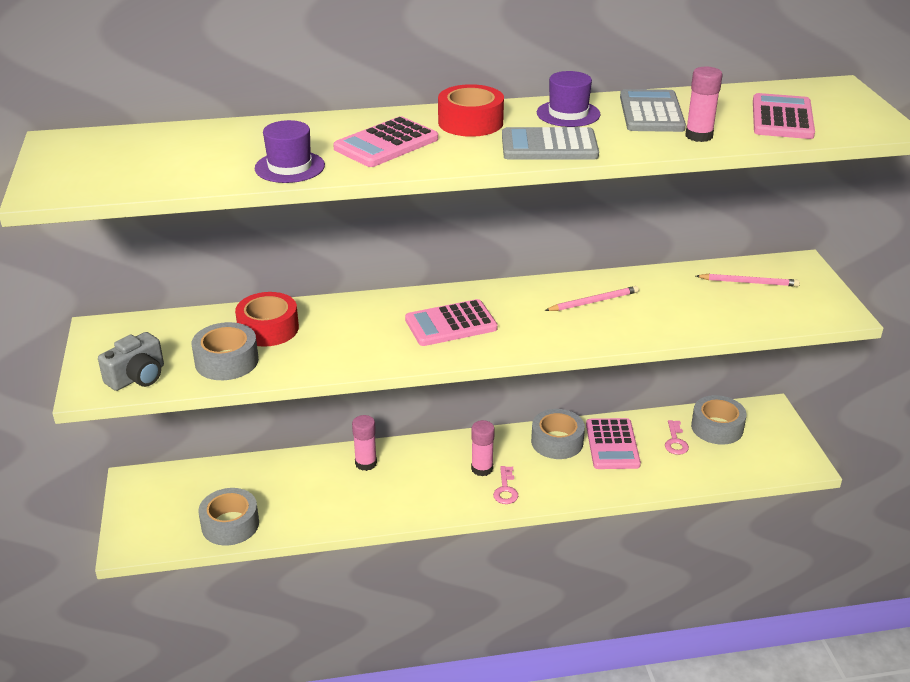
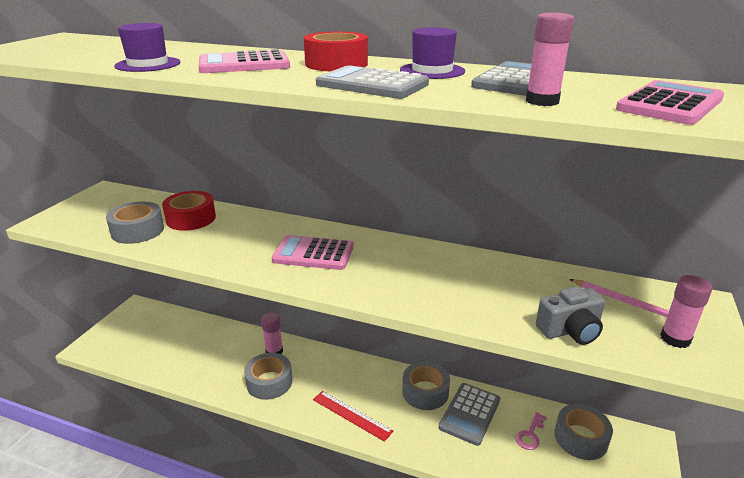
camera: 30 degrees right, 5 degrees down
(137, 377) = (77, 224): grey camera -> grey camera (570, 330)
(230, 524) = (153, 359): grey tape -> grey tape (269, 382)
(482, 469) = (349, 390): pink glue stick -> pink glue stick (675, 339)
(505, 489) = (351, 415): pink key -> red ruler
(593, 301) = (450, 272): pink pencil -> none
(612, 444) = (469, 413): pink calculator -> grey calculator

